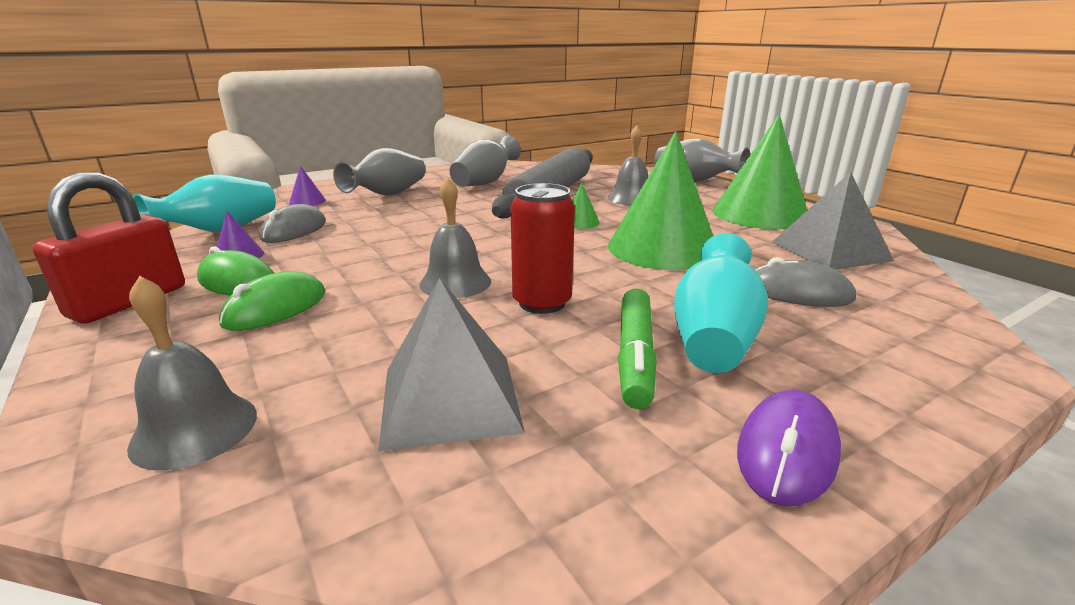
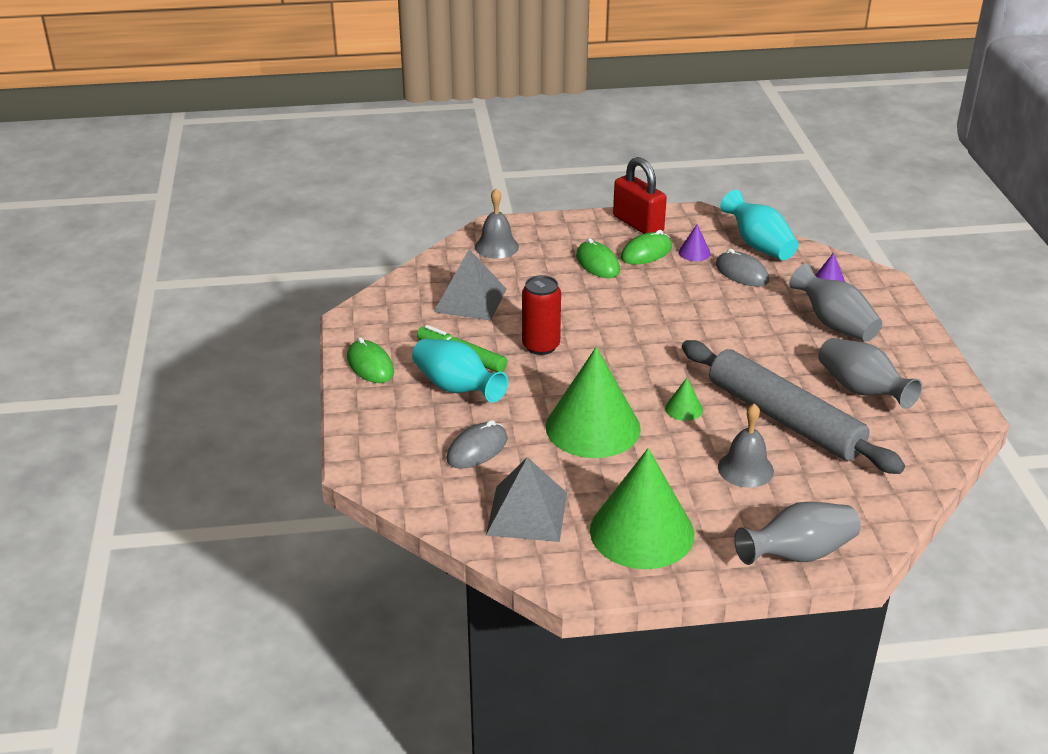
camera: 115 degrees right, 10 degrees up
(455, 282) = (592, 322): grey bell -> none
(787, 452) = (370, 365): purple mouse -> green mouse

